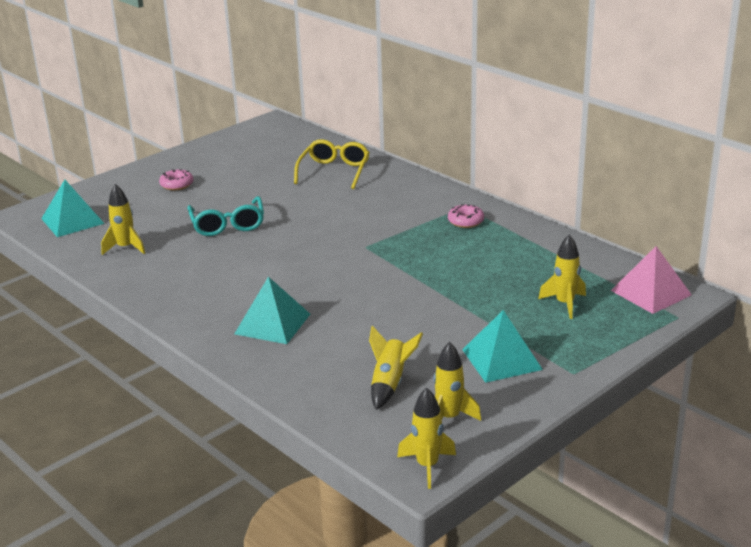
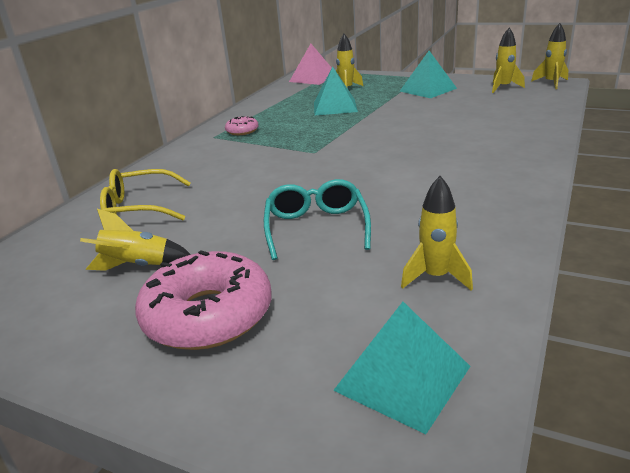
camera: 110 degrees left, 0 degrees up
(177, 185) = (208, 315): pink donut -> pink donut, size x2.15
(227, 224) = (316, 227): turquoise glasses -> turquoise glasses turned 60 degrees counterclockwise
(272, 323) = (479, 150): turquoise pyramid -> turquoise pyramid (335, 107)
(390, 383) = (494, 104): yellow rocket -> yellow rocket (137, 266)

